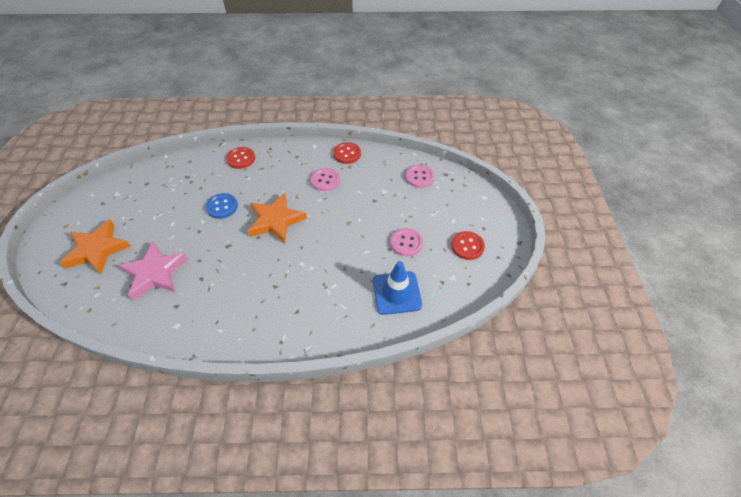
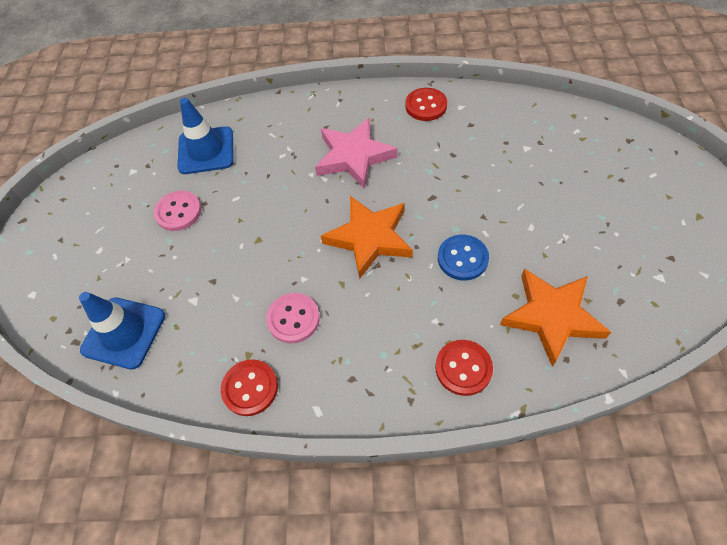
camera: 175 degrees left, 5 degrees up
(97, 249) = (618, 183): orange star -> orange star (552, 316)
(155, 273) = (516, 157): pink star -> pink star (354, 156)
(419, 177) = (124, 333): pink button -> blue traffic cone
(467, 246) = (96, 211): red button -> red button (426, 106)

